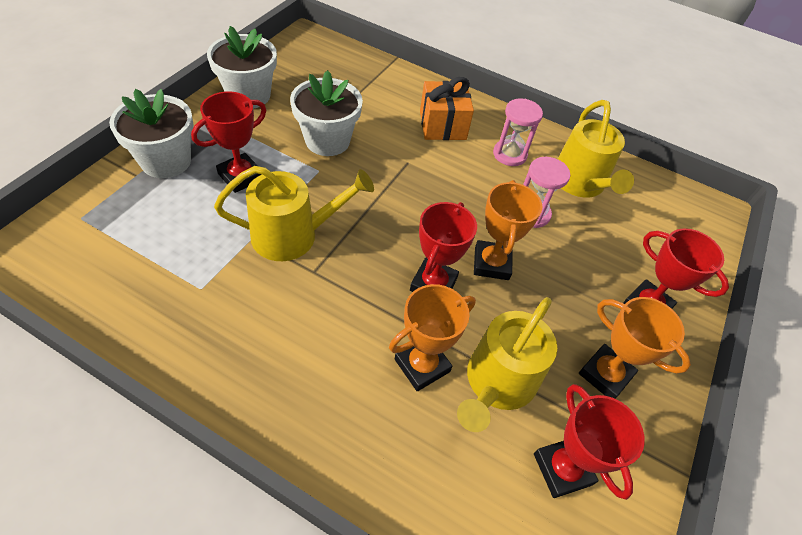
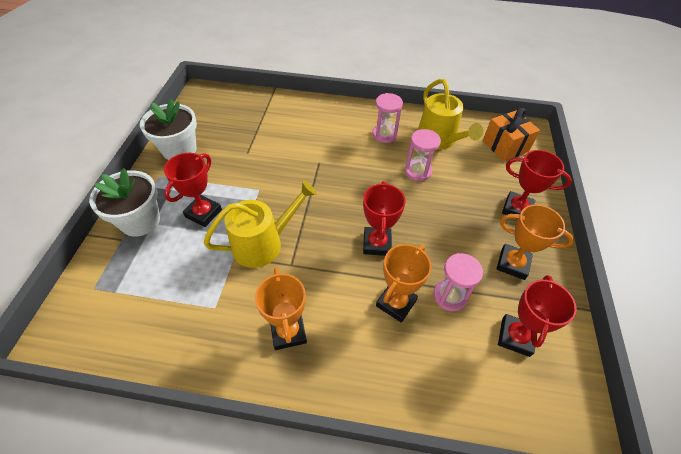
camera: 15 degrees left, 0 degrees up
(327, 141) = (254, 165): white flower pot -> none
(442, 125) = (330, 128): orange gift -> orange gift (505, 146)
(491, 263) = (408, 215): orange trophy -> orange trophy (288, 332)
(497, 383) = (450, 296): yellow watering can -> pink hourglass
(562, 469) = (515, 337): red trophy -> red trophy turned 60 degrees clockwise

